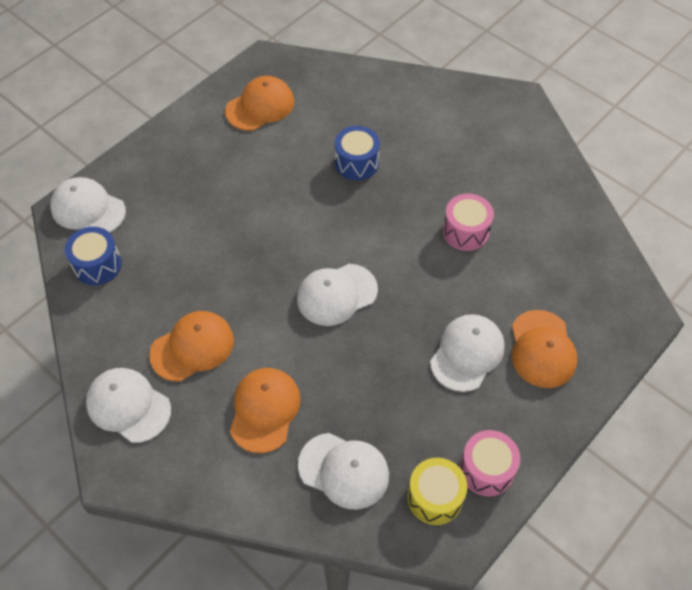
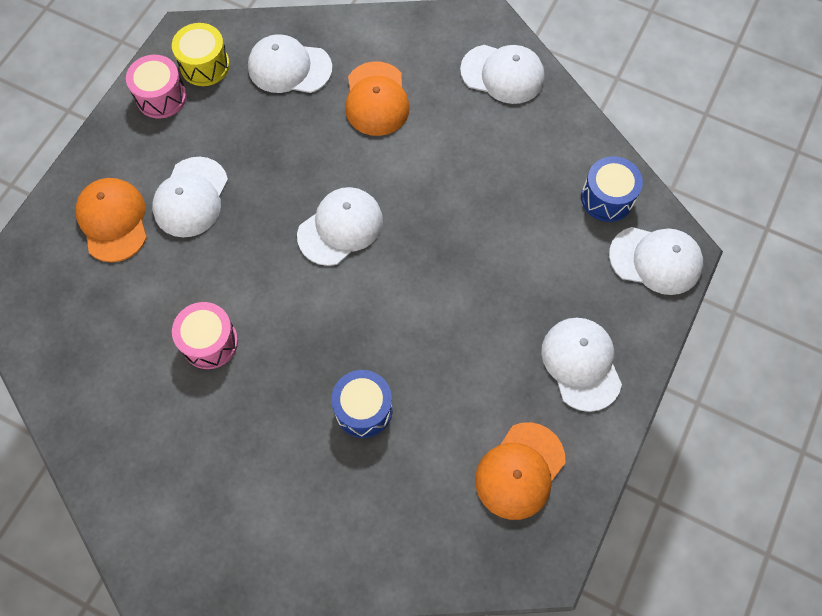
camera: 165 degrees right, 10 degrees up
(185, 155) = (581, 364): none -> white cap
(192, 347) = (468, 138): orange cap -> none

